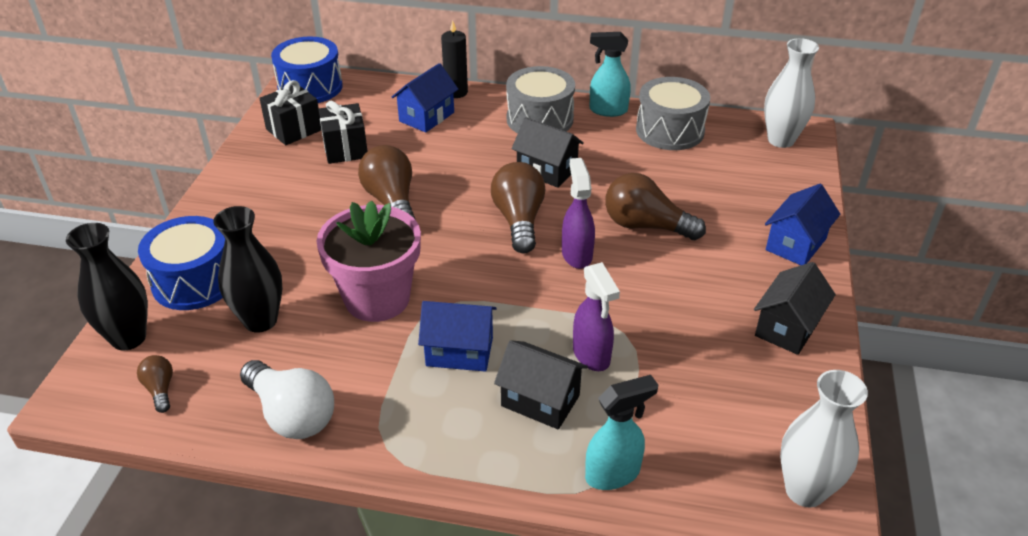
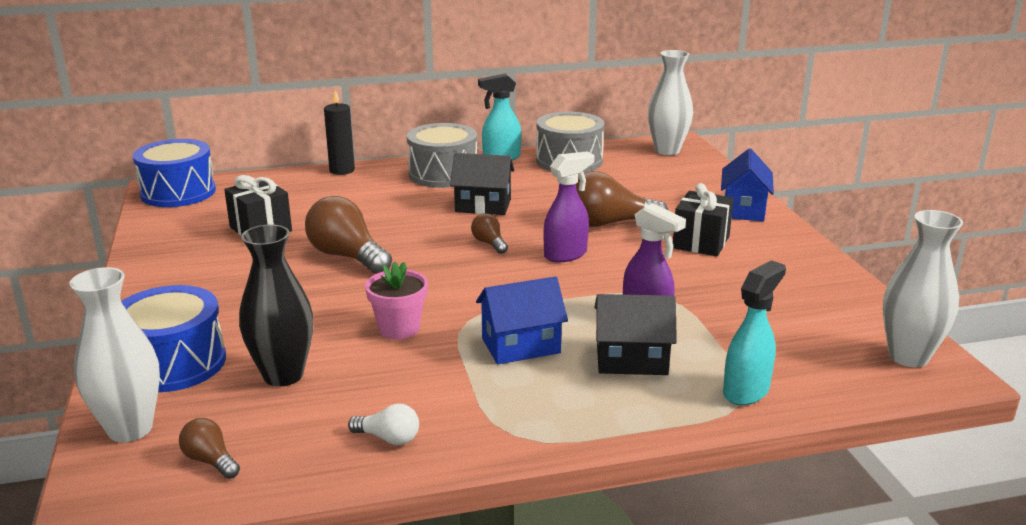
camera: 25 degrees left, 15 degrees down
(128, 338) = (130, 429): black vase -> white vase
(292, 415) = (388, 438): white light bulb -> white light bulb, size x0.50
(294, 129) = (188, 226): black gift -> black gift (701, 242)
(377, 298) = (399, 328): pink flower pot -> pink flower pot, size x0.56
(426, 117) = (327, 192): blue house -> none
(519, 220) = (489, 243): brown light bulb -> brown light bulb, size x0.50
(576, 254) = (566, 255): purple spray bottle -> purple spray bottle turned 90 degrees clockwise
(787, 328) = (790, 261): black house -> none

